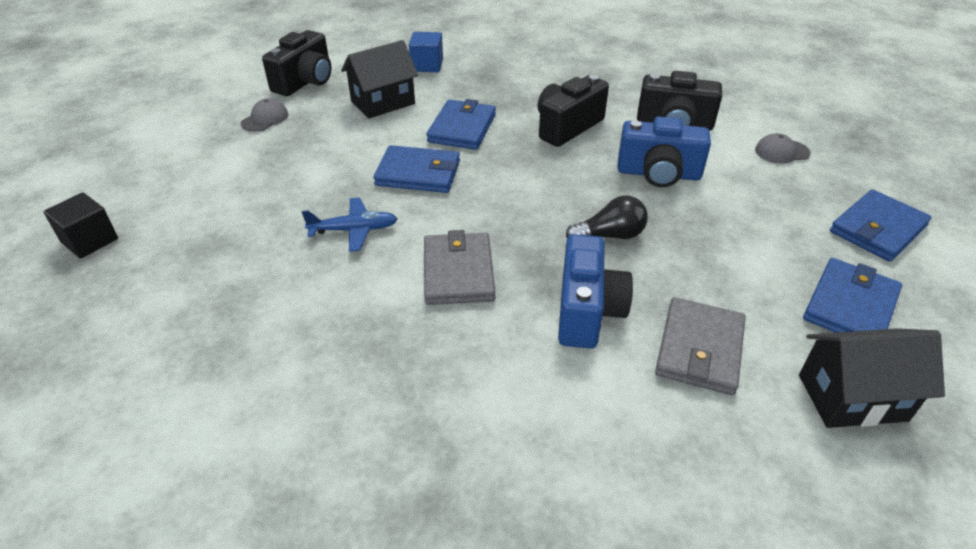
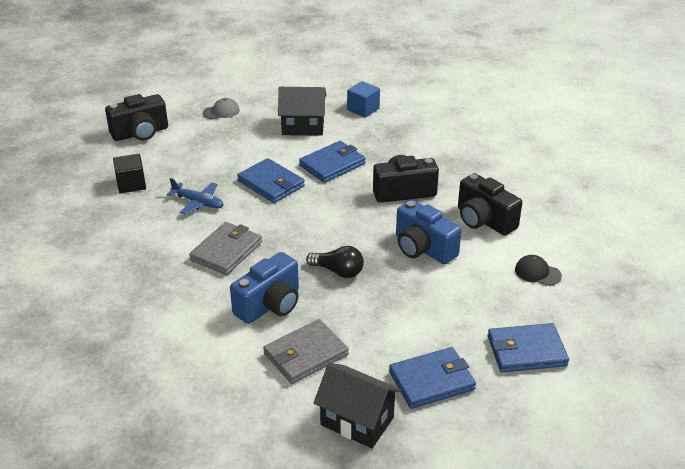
camera: 35 degrees right, 5 degrees down
(90, 240) = (68, 151): black cube -> black cube (131, 184)
(305, 82) = (271, 93): black camera -> black camera (140, 133)
(781, 152) = (537, 272): grey cap -> black cap

